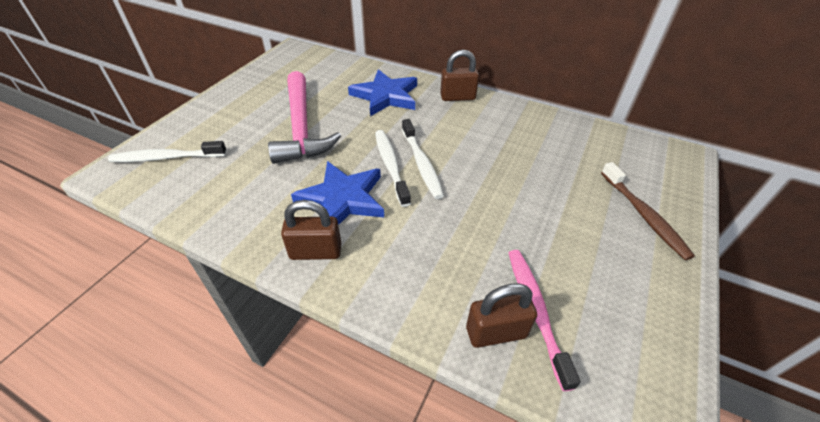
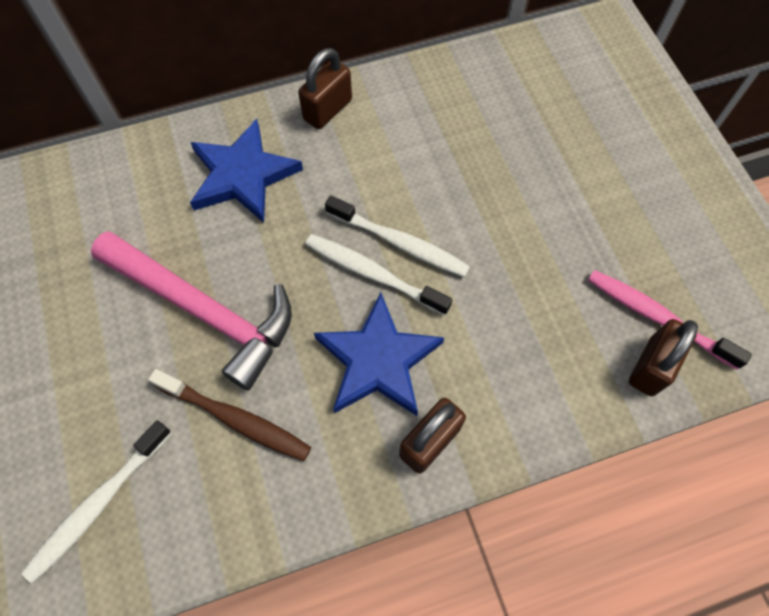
camera: 45 degrees left, 20 degrees up
(643, 215) = (642, 136): brown toothbrush -> brown toothbrush (235, 419)

